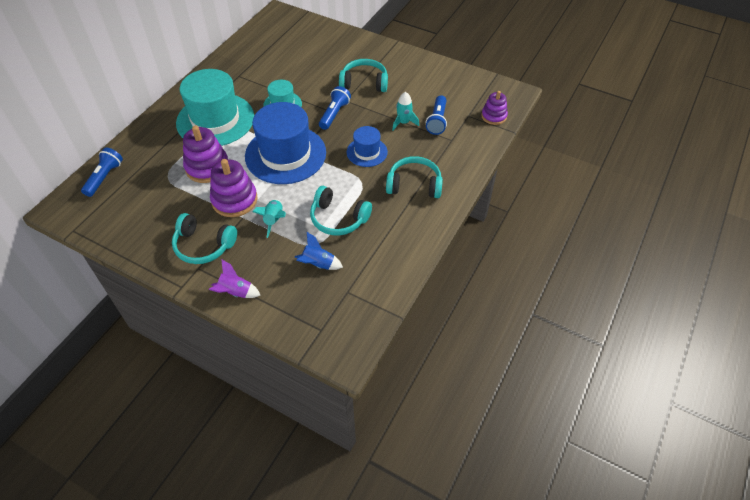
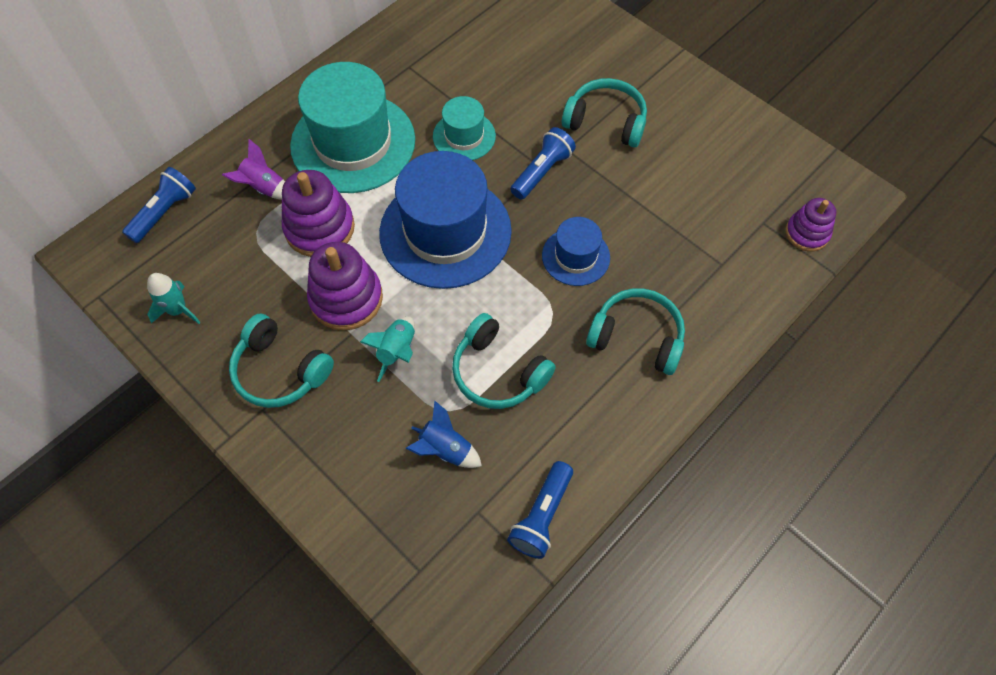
camera: 15 degrees right, 10 degrees up
(235, 292) = (307, 468): purple rocket -> purple rocket (264, 188)
(403, 122) = (651, 213): turquoise rocket -> turquoise rocket (178, 310)
(437, 121) = (707, 222): blue flashlight -> blue flashlight (542, 515)

